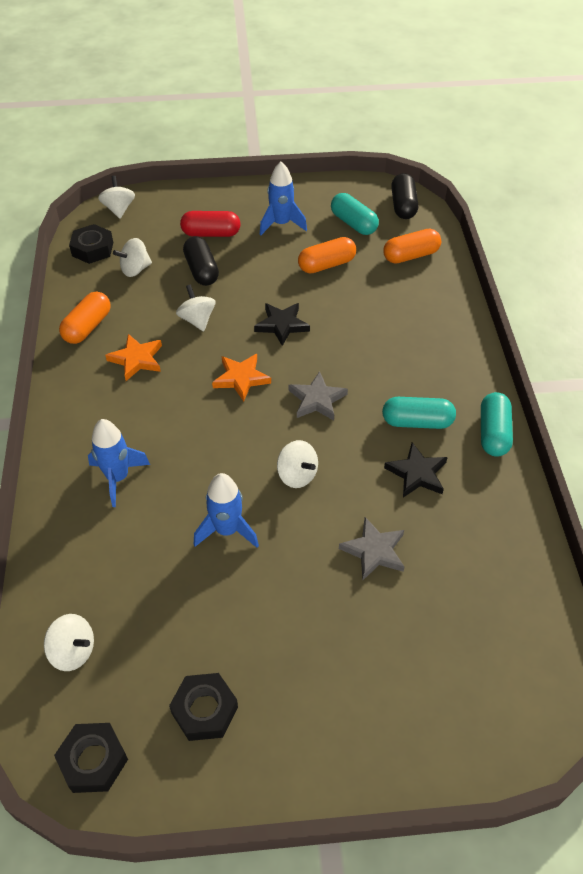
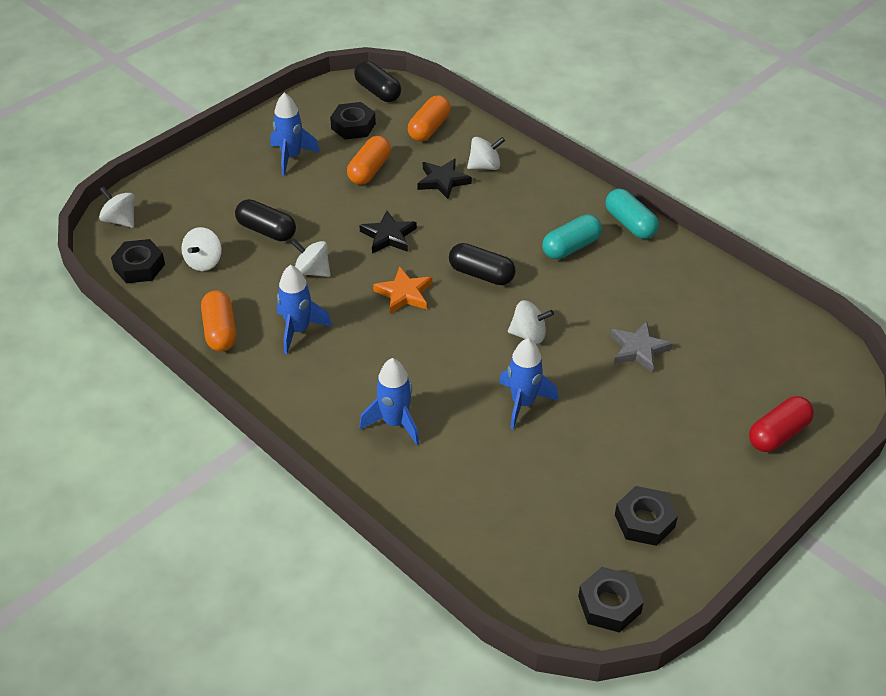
camera: 40 degrees left, 5 degrees down
(73, 651) = (510, 554): white spinning top -> white spinning top (485, 166)
(136, 359) = (298, 330): orange star -> blue rocket
(211, 233) = (237, 196): red capsule -> red capsule (778, 434)
(317, 399) = (481, 274): grey star -> black capsule
(353, 223) = (353, 126): turquoise capsule -> black nut
(417, 473) = (610, 281): black star -> black star (443, 181)

